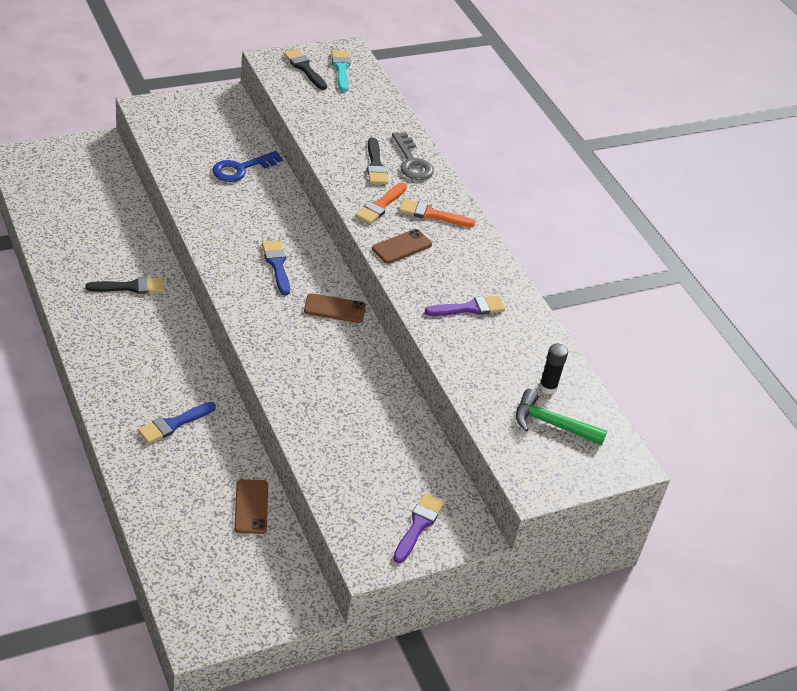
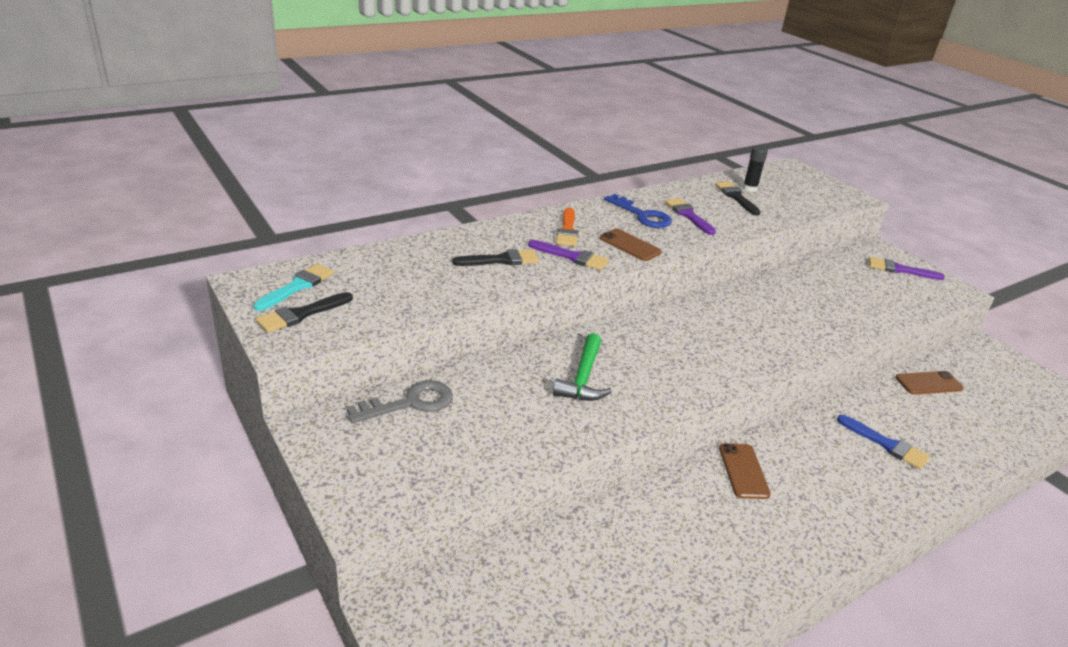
camera: 95 degrees left, 10 degrees down
(130, 287) = (711, 514): black brush -> black brush (736, 197)
(241, 169) = (489, 396): blue key -> blue key (642, 215)
(277, 265) = (656, 354): blue brush -> none
(334, 309) = (695, 315): brown phone -> brown phone (743, 471)
(341, 69) = (297, 286): turquoise brush -> turquoise brush turned 135 degrees clockwise
(380, 205) = (572, 257): orange brush -> purple brush
(412, 162) = (483, 240): grey key -> grey key (410, 403)
(551, 424) = (786, 189): green hammer -> green hammer (583, 378)

